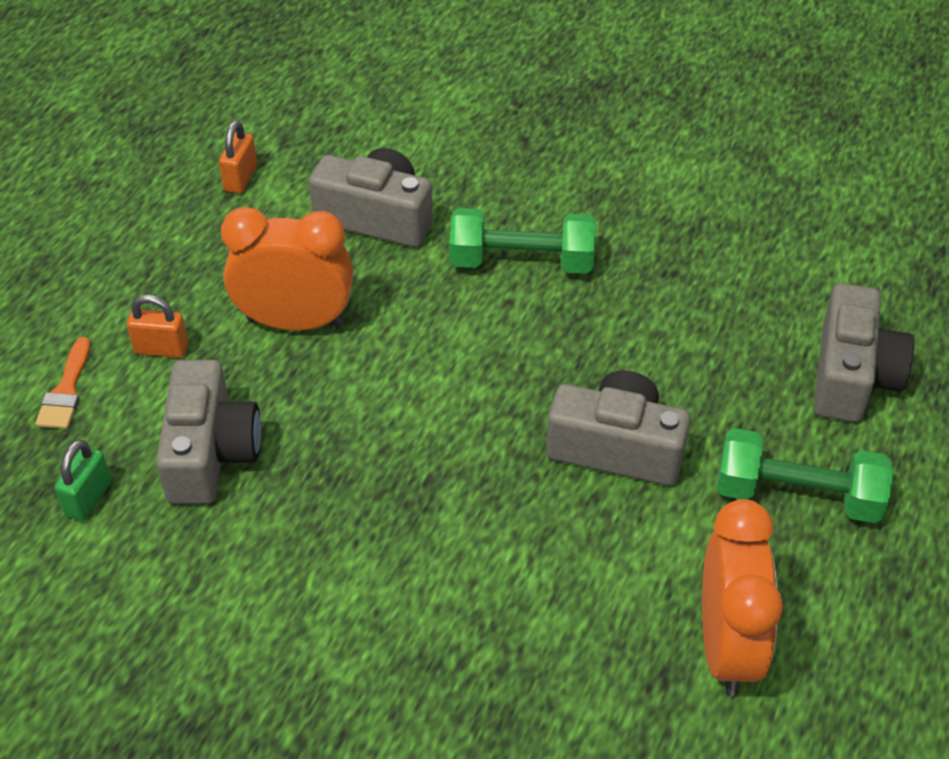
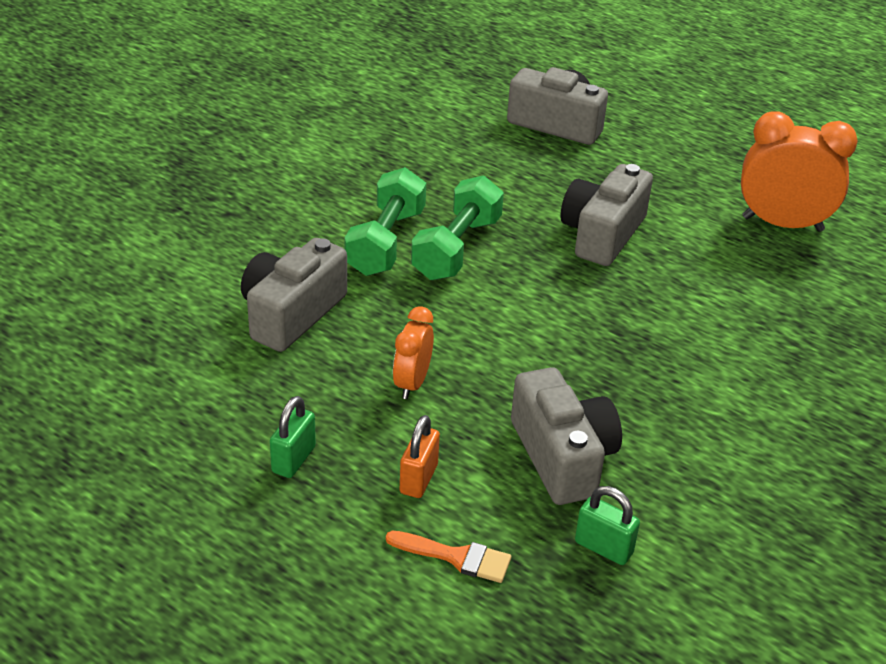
camera: 80 degrees left, 10 degrees down
(173, 261) = (293, 459): none -> green padlock
(210, 453) = (562, 457): grey camera -> grey camera turned 60 degrees clockwise
(241, 178) = (188, 397): orange padlock -> none
(295, 322) = (412, 383): orange clock -> orange clock, size x0.56
(797, 495) = (659, 169): green dumbbell -> green dumbbell (457, 249)

